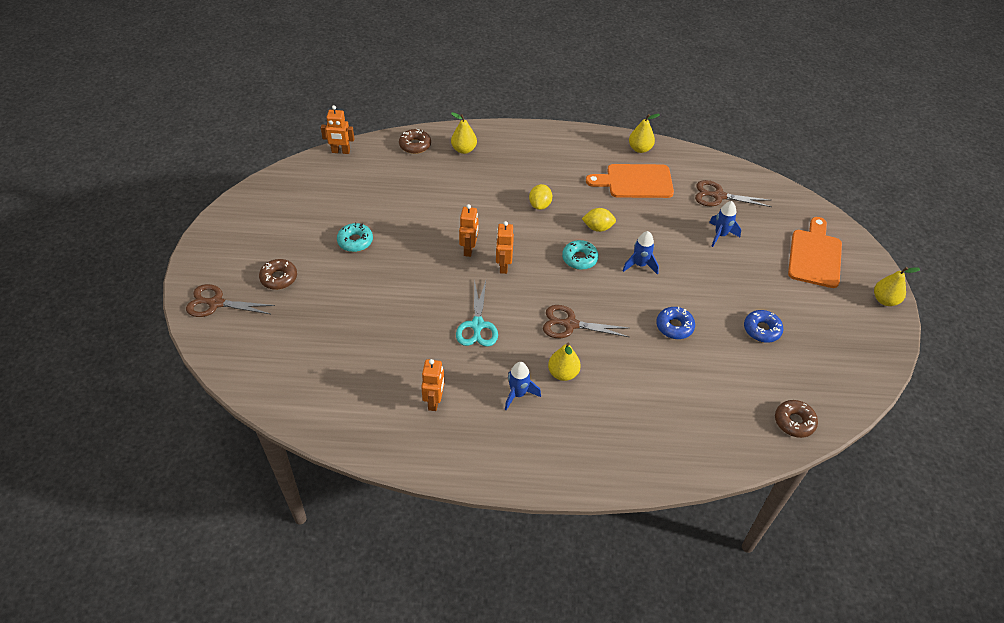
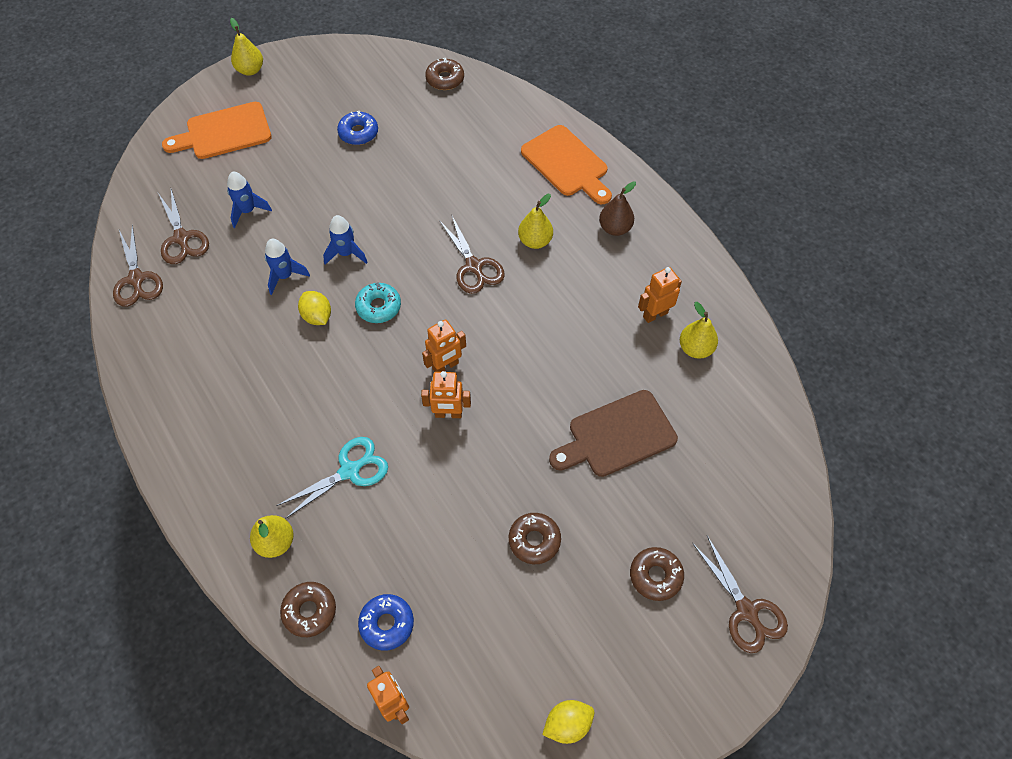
camera: 125 degrees left, 10 degrees up
(355, 241) = (534, 540): turquoise donut -> brown donut
(372, 317) = (617, 435): none -> brown cutting board
(469, 249) = (448, 414): orange robot -> orange robot turned 150 degrees counterclockwise
(477, 325) = (542, 338): turquoise scissors -> turquoise scissors (350, 470)
(518, 394) = (587, 259): blue rocket -> blue rocket (285, 276)
(531, 432) = (615, 228): none -> brown pear
(540, 205) = (321, 391): yellow lemon -> yellow lemon (567, 724)
(635, 181) = (209, 322): orange cutting board -> orange cutting board (567, 164)
(640, 149) = (140, 349): yellow pear -> yellow pear (695, 348)
(674, 326) = (407, 191): blue donut -> blue donut (387, 624)
(697, 165) = (136, 279): none -> brown scissors

